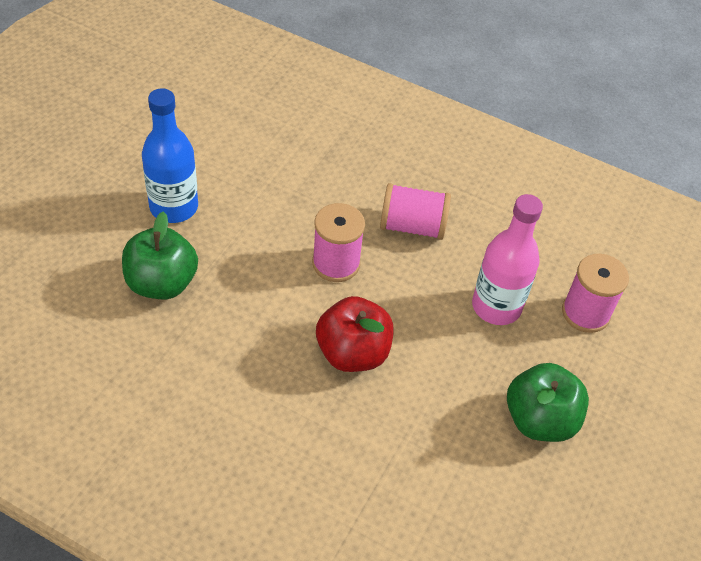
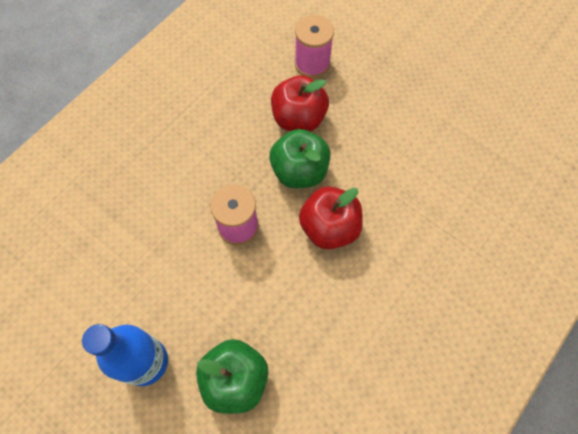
camera: 75 degrees left, 15 degrees up
(412, 226) = (209, 160): pink spool -> none
(496, 306) = (298, 119): pink bottle -> red apple
(539, 420) = (398, 114): green apple -> green apple (299, 171)

